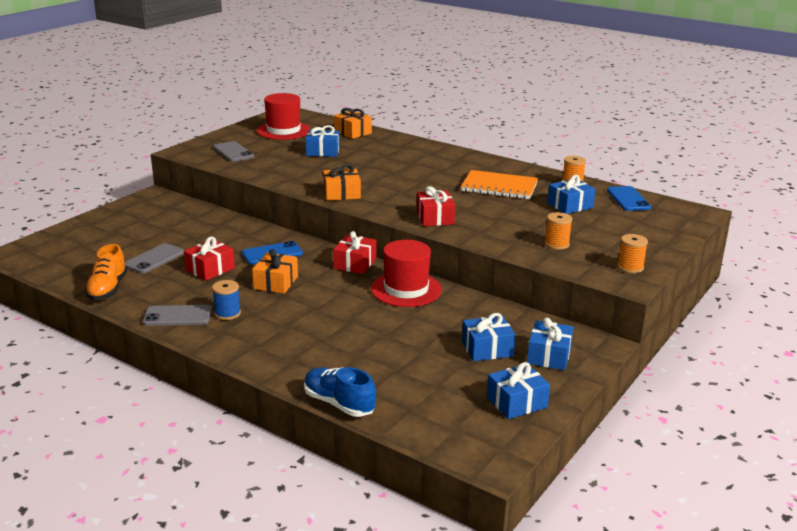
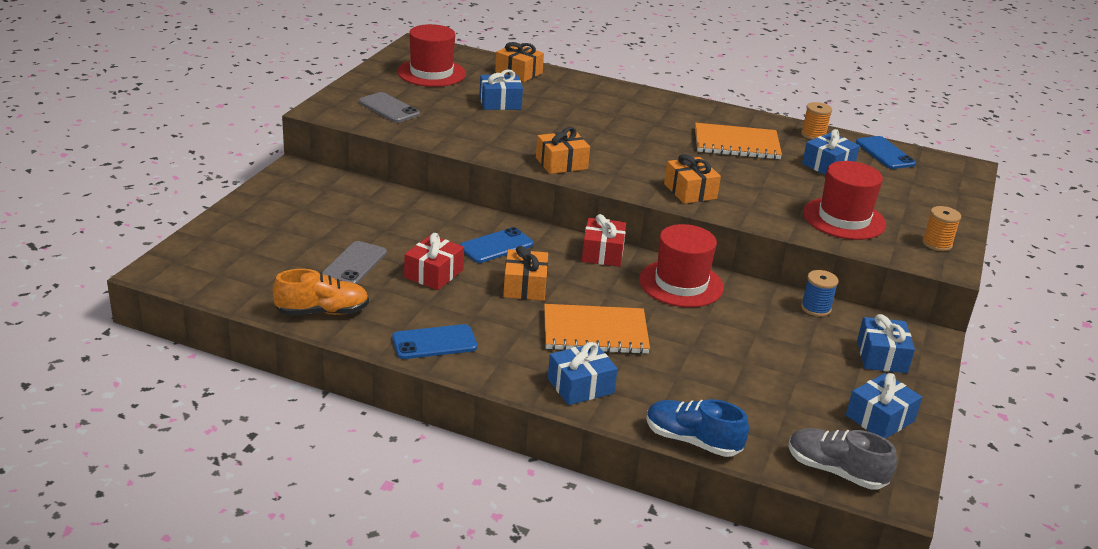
camera: 15 degrees left, 5 degrees up
(108, 289) = (322, 312): orange shoe -> orange shoe turned 90 degrees counterclockwise
(177, 316) = (434, 342): grey phone -> blue phone
(227, 313) = (492, 334): blue spool -> blue spool (815, 308)
(310, 318) = (595, 332): none -> orange notebook
(435, 218) = (690, 191): red gift -> orange gift
(449, 438) = (835, 471): none -> grey shoe
(487, 349) = (813, 354): blue gift -> blue gift (580, 386)
(556, 244) = (844, 219): orange spool -> red hat

